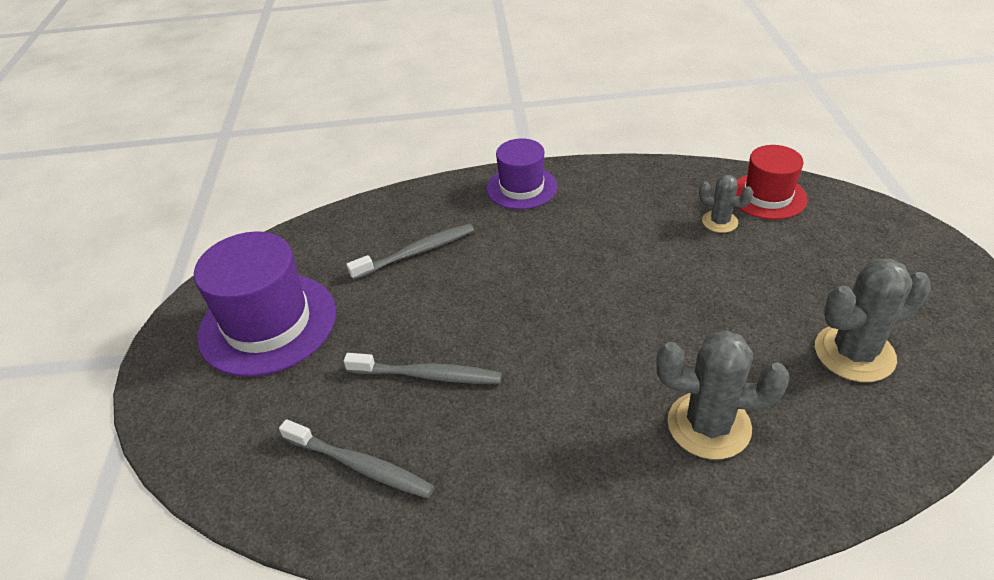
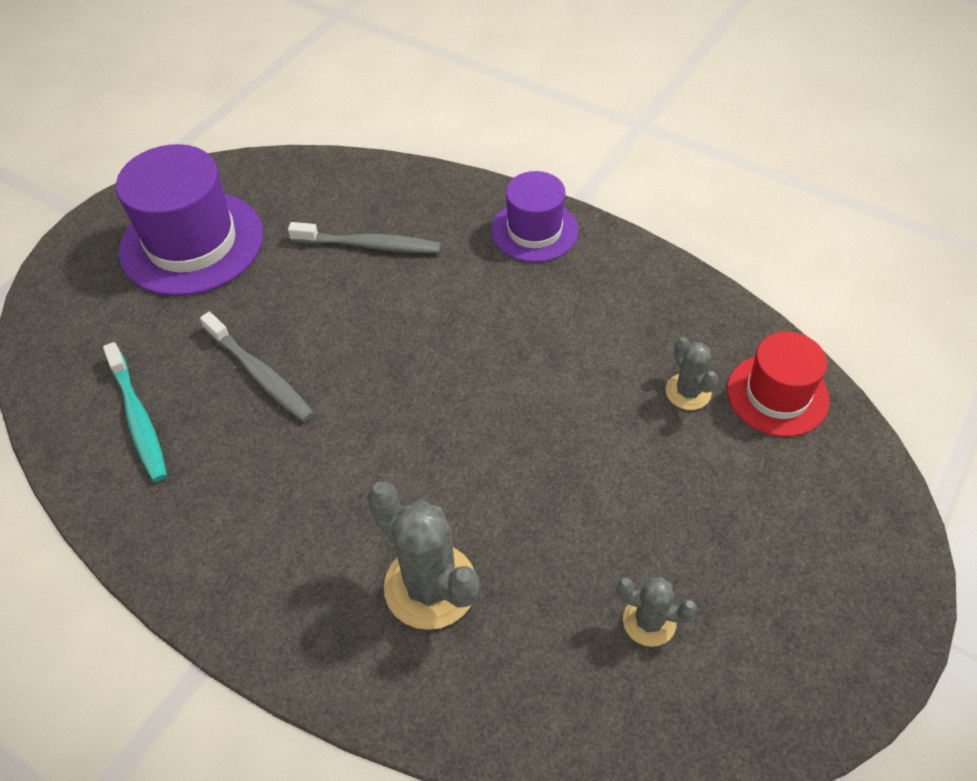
camera: 35 degrees right, 10 degrees up
(360, 465) = (138, 419): grey toothbrush -> turquoise toothbrush
(854, 353) = (649, 621): grey cactus -> grey cactus, size x0.56

